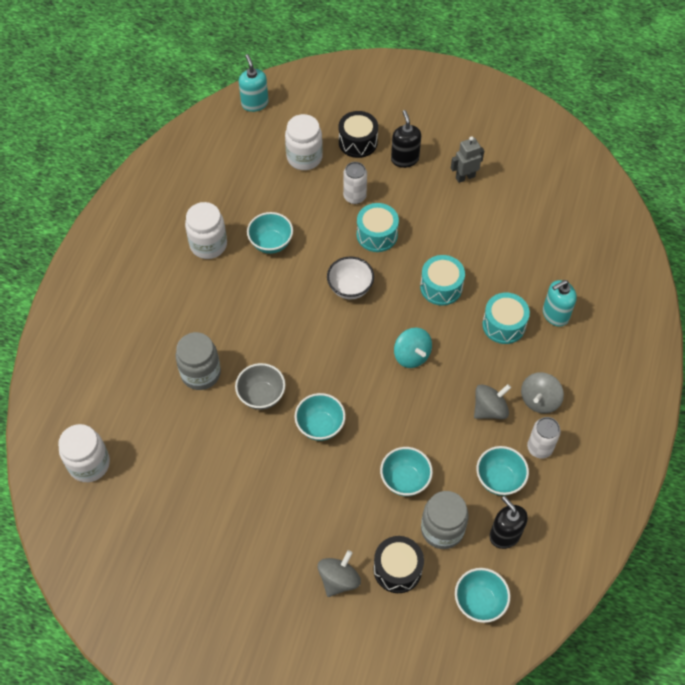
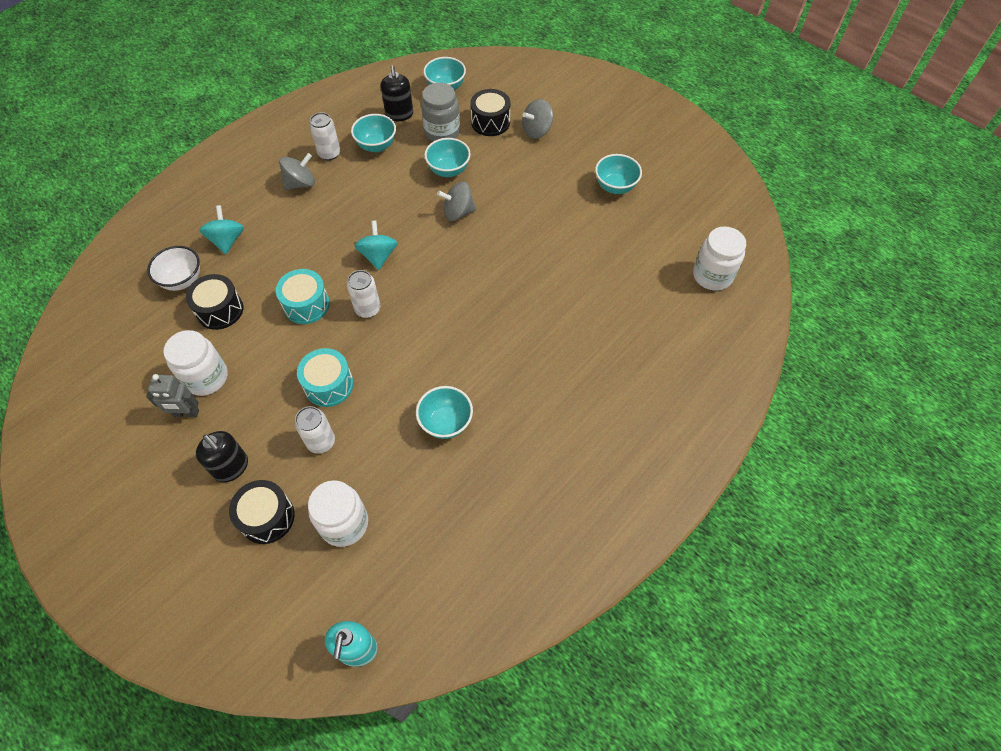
camera: 155 degrees left, 0 degrees up
(201, 373) = (581, 314): grey jar -> none
(208, 245) = (516, 450): white jar -> white jar (206, 377)
(261, 396) = (533, 273): grey bowl -> none
(320, 426) = (494, 231): turquoise bowl -> turquoise bowl (615, 187)
(350, 288) = (393, 339): white bowl -> white bowl (182, 280)
(388, 304) = (367, 309): none -> white can
(404, 159) = (231, 467): black soap dispenser -> black soap dispenser turned 60 degrees counterclockwise
(489, 409) = (345, 192): grey spinning top -> grey spinning top (458, 212)
(504, 325) = (278, 249): turquoise drum -> none
(507, 255) = (220, 310): none -> black drum
(555, 314) = (227, 240): turquoise soap dispenser -> turquoise spinning top

